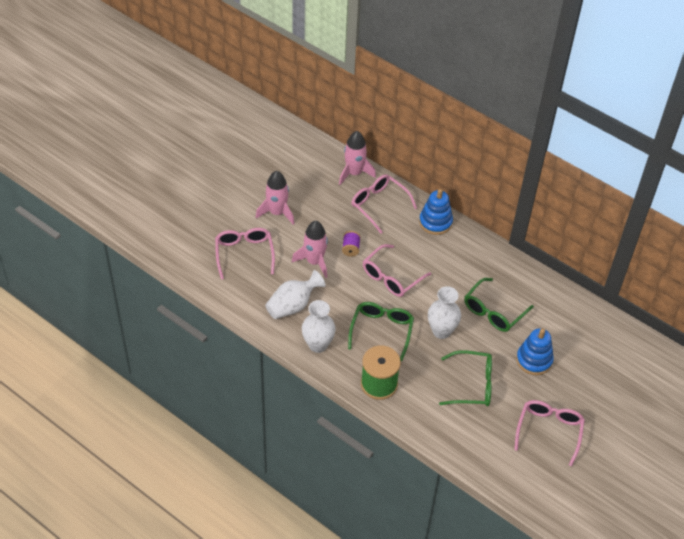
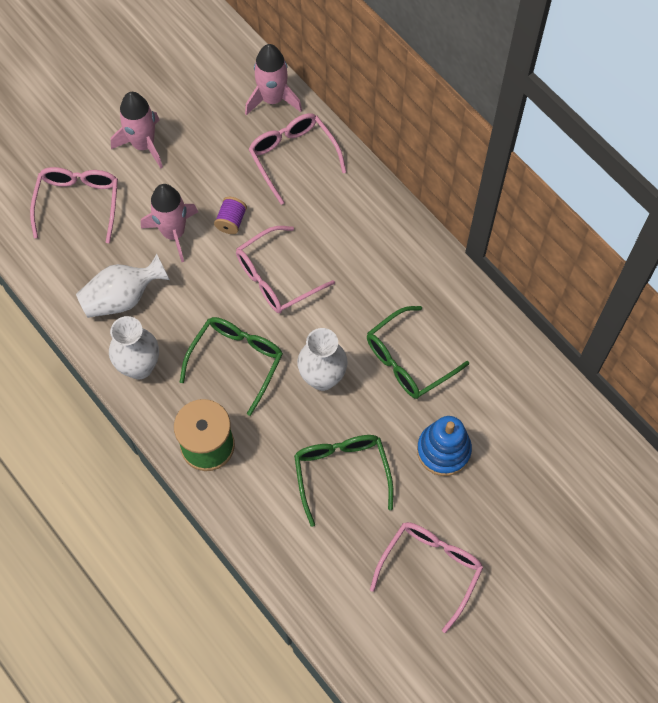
camera: 15 degrees right, 15 degrees up
(435, 222) = (367, 199): blue stacking toy -> none
(472, 385) = (341, 473): green glasses -> green glasses turned 120 degrees counterclockwise

